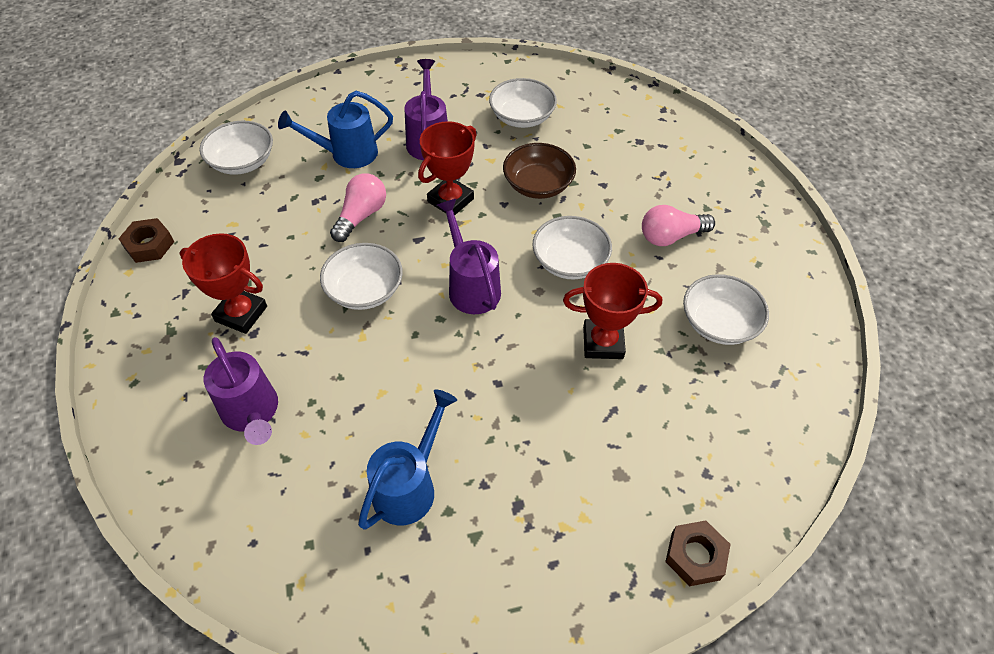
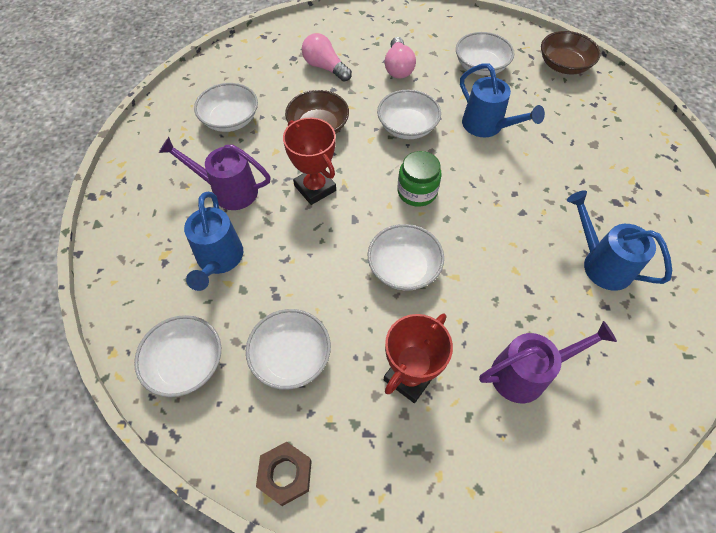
camera: 75 degrees left, 5 degrees up
(254, 225) = (291, 356): none -> white bowl
(361, 216) = (311, 259): pink light bulb -> pink light bulb (325, 67)
(471, 286) = (417, 192): purple watering can -> green jar
(603, 342) = (487, 127): red trophy -> blue watering can
(695, 556) = (649, 124): brown nut -> none
(776, 427) = (563, 65): none -> brown bowl

